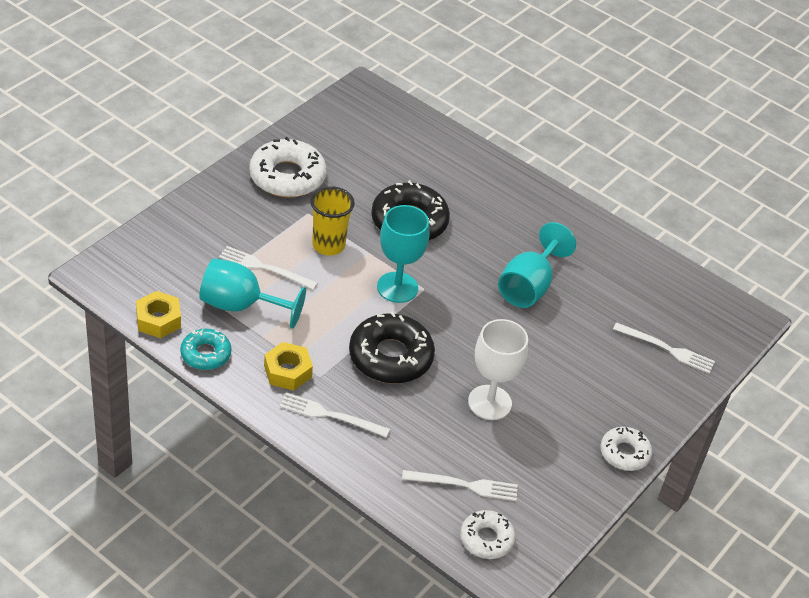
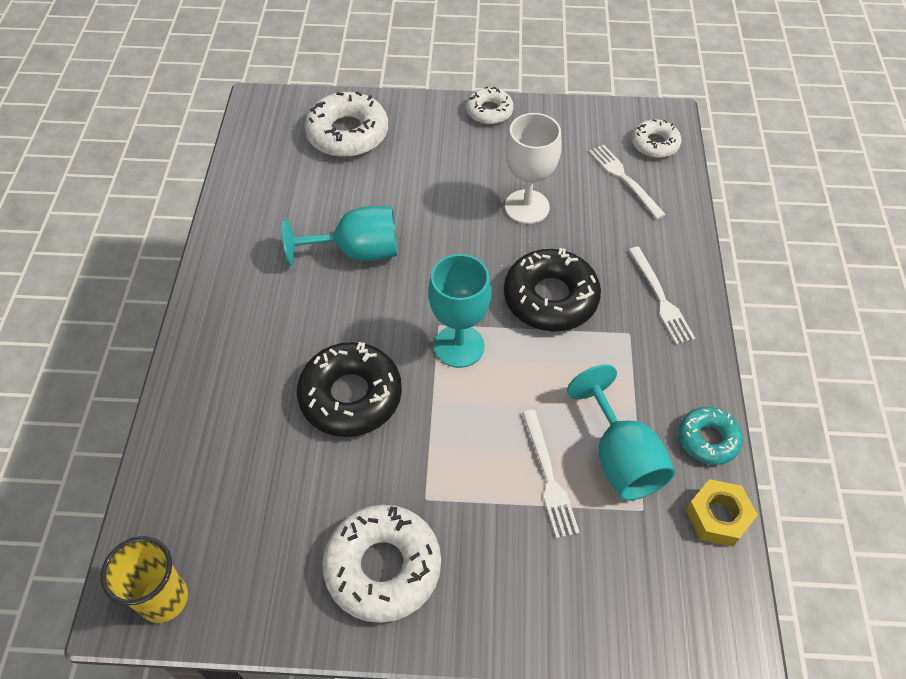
camera: 120 degrees left, 10 degrees up
(287, 371) = (652, 360): yellow nut -> none
(328, 245) = (458, 443): yellow cup -> yellow cup (164, 599)
(667, 349) = (347, 134): white fork -> white donut

